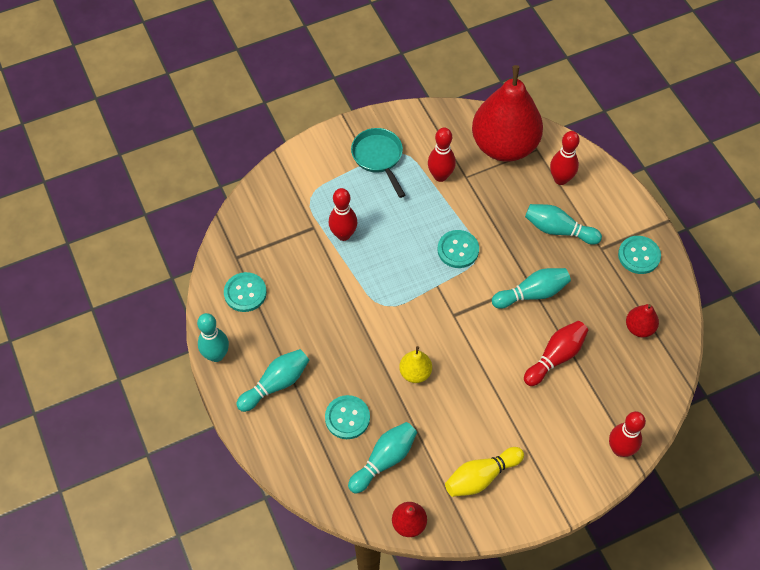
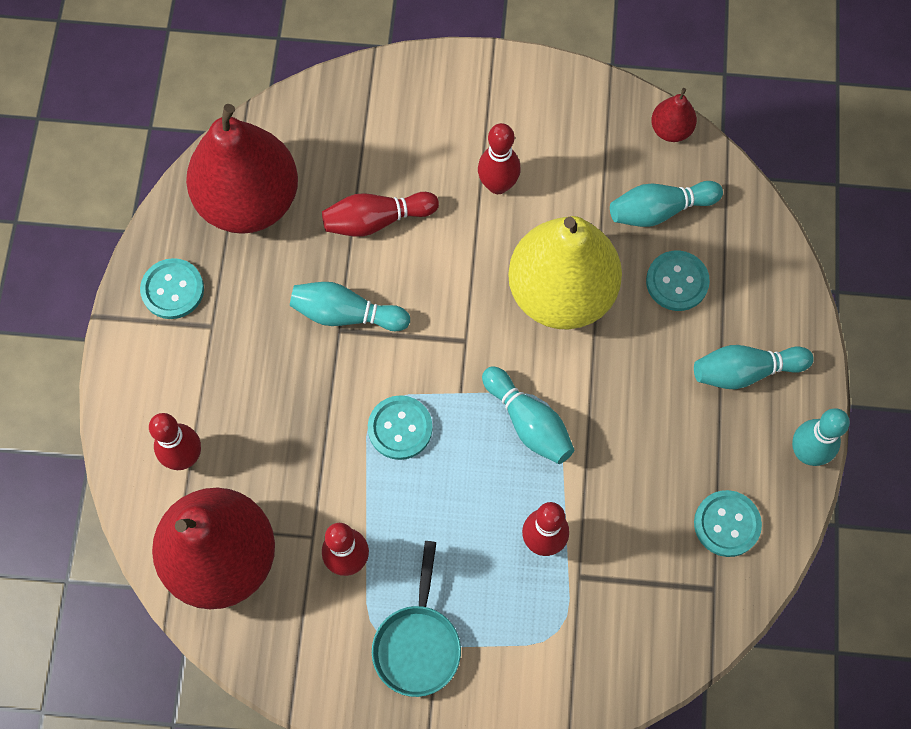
camera: 150 degrees left, 10 degrees up
(415, 373) = (561, 292): yellow pear -> yellow pear, size x2.37
(481, 477) = (558, 135): yellow bowling pin -> none
(558, 230) = (246, 382): turquoise bowling pin -> turquoise bowling pin (528, 422)
(620, 449) = (381, 83): red bowling pin -> red bowling pin (498, 185)
(639, 328) = (249, 201): red pear -> red pear, size x2.37

